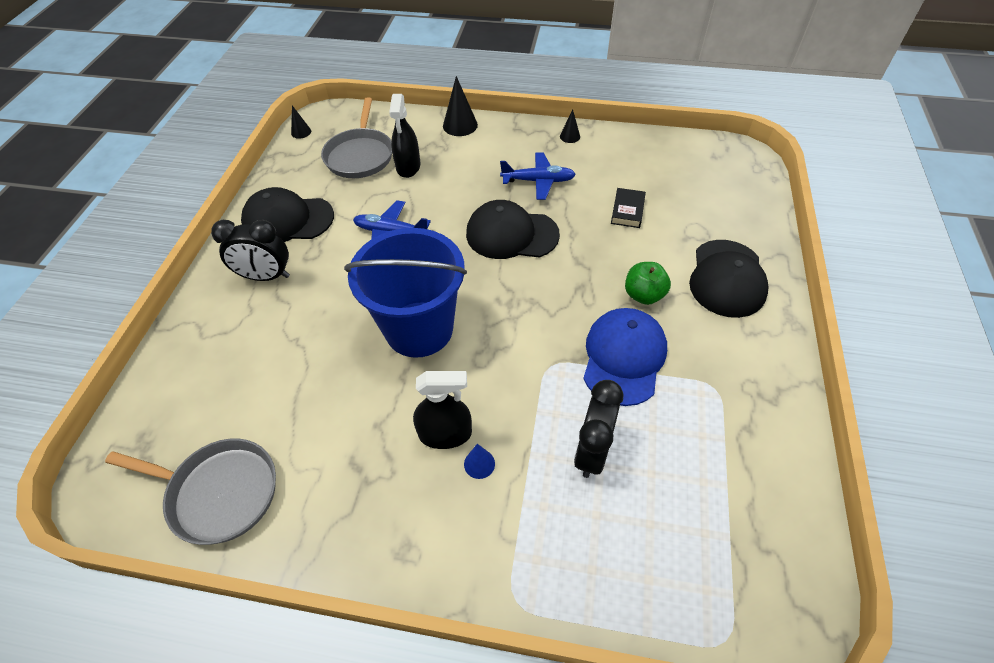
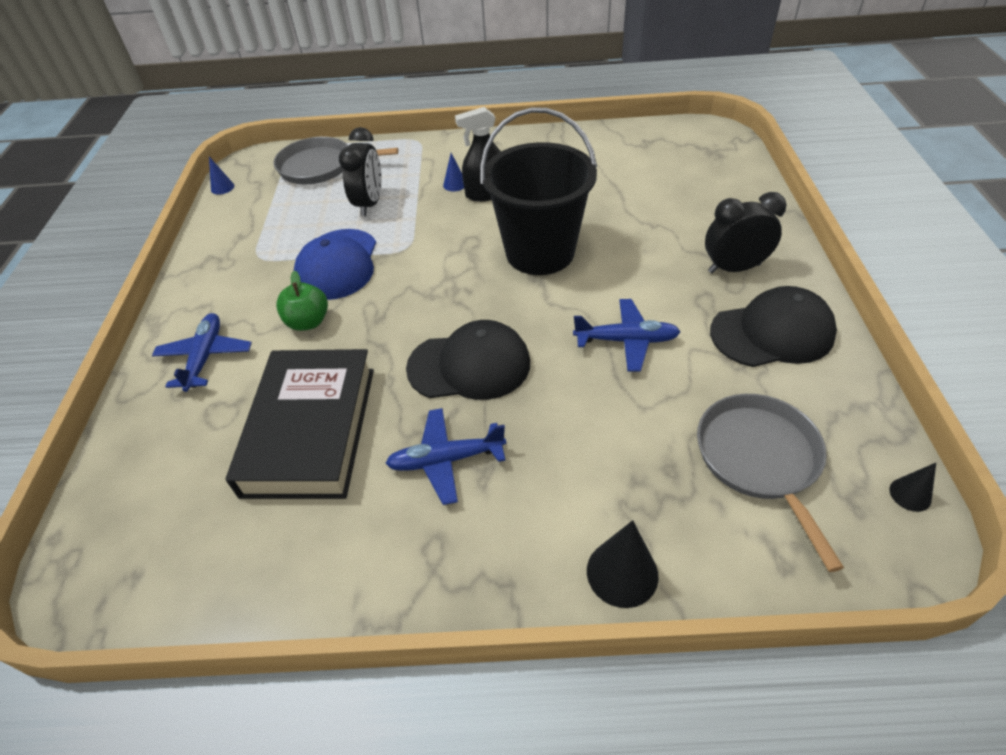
camera: 170 degrees right, 5 degrees down
(219, 492) = (632, 144): grey pan -> grey pan (320, 167)
(408, 167) = (665, 450): black spray bottle -> none
(419, 329) = (540, 252): blue bucket -> black bucket
(570, 136) = (399, 581): black cone -> none
(627, 211) = (310, 430): black book -> black book, size x2.48
(727, 278) = (205, 357): black cap -> blue plane
(815, 547) = (222, 187): none -> blue cone

